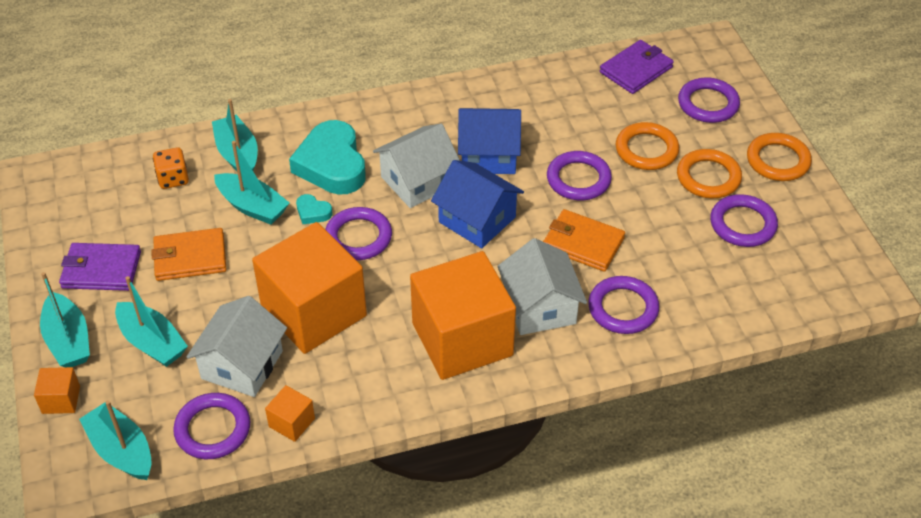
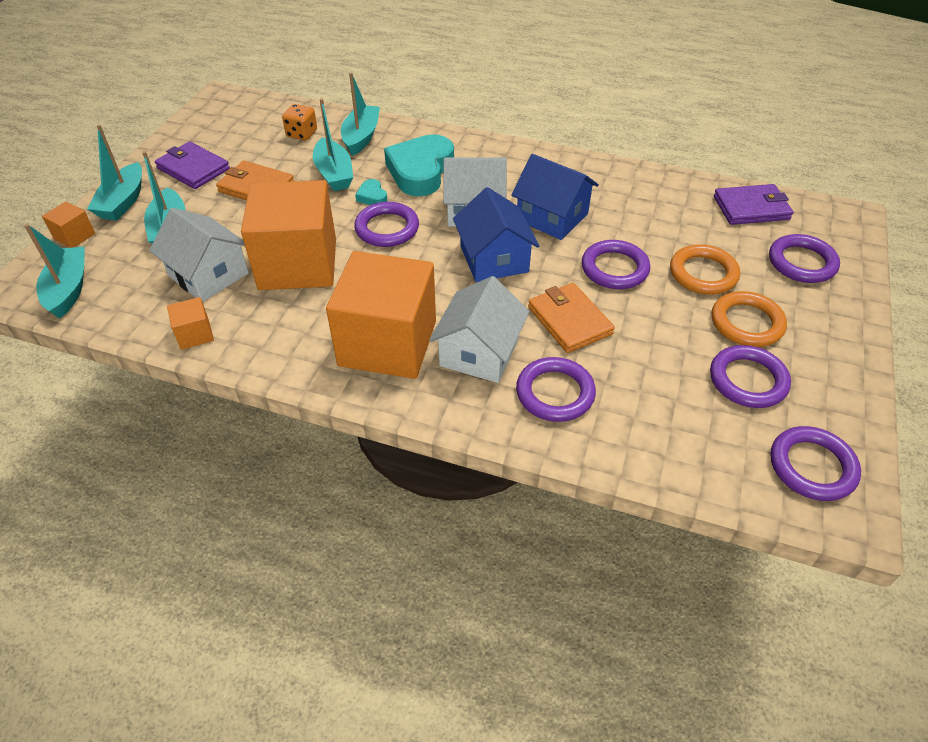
camera: 35 degrees right, 0 degrees up
(213, 429) = (139, 308): purple ring -> purple ring (812, 466)
(242, 365) = (208, 274): white house -> white house turned 75 degrees clockwise
(778, 160) = (838, 342): orange ring -> none

